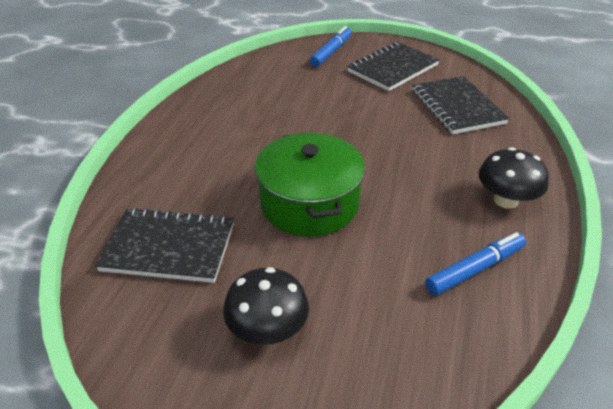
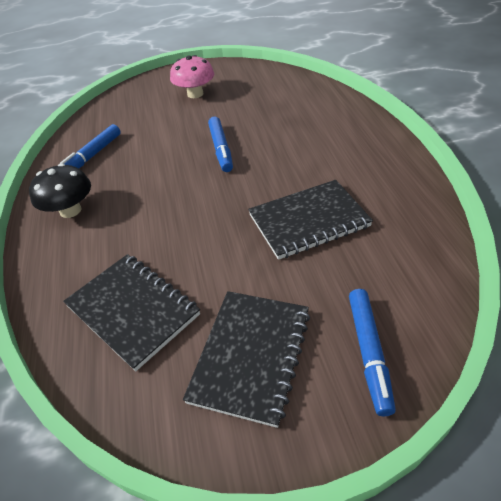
camera: 155 degrees right, 5 degrees up
(169, 247) = (281, 98): black notebook -> black notebook (308, 221)
(268, 330) = (195, 94): black mushroom -> pink mushroom
(309, 203) = (221, 149): green pot -> blue marker

